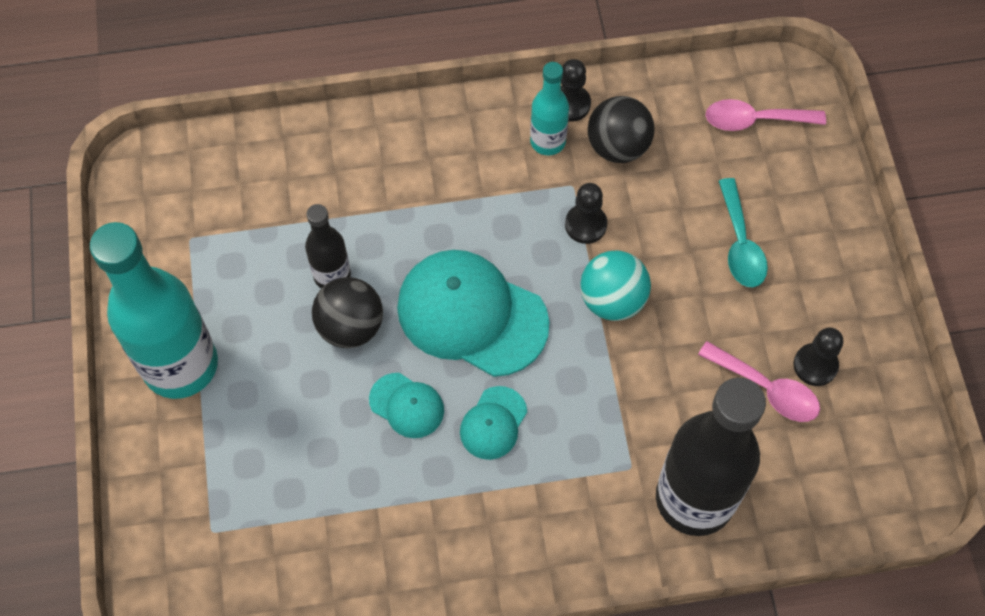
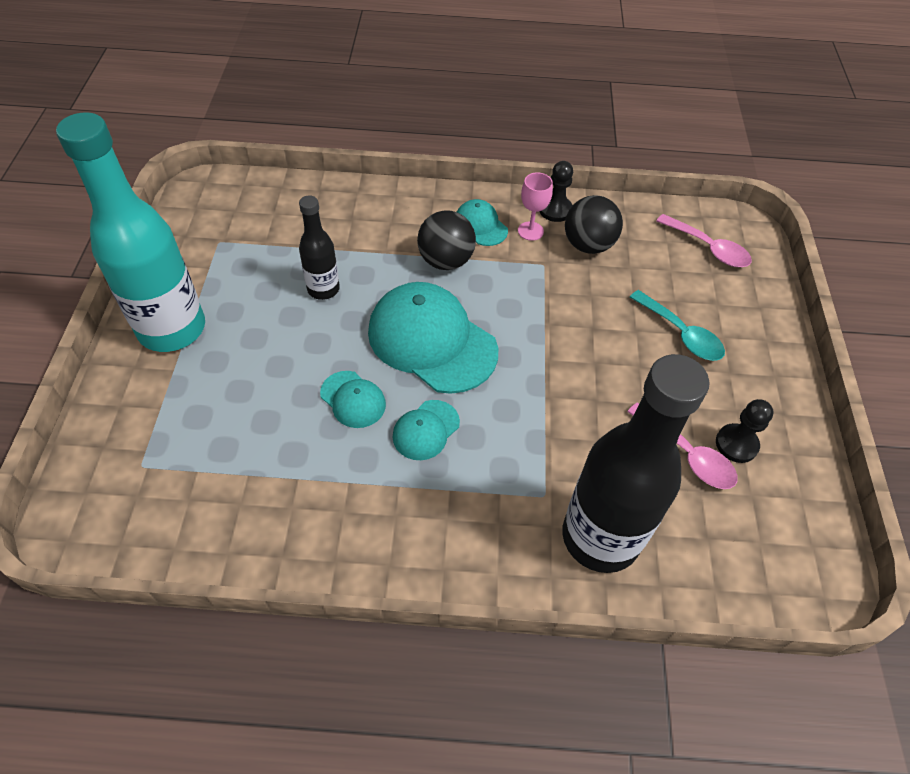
camera: 10 degrees right, 10 degrees down
(350, 326) = (325, 329): black ball -> black ball (445, 261)
(488, 146) = (480, 225): none -> turquoise cap
(548, 141) = (530, 231): turquoise bottle -> pink goblet
(585, 225) = (548, 294): black pawn -> none
(612, 300) = (558, 354): turquoise ball -> none
(740, 243) = (680, 334): turquoise spoon -> turquoise spoon turned 45 degrees counterclockwise
(755, 120) = (708, 248): pink spoon -> pink spoon turned 150 degrees counterclockwise

